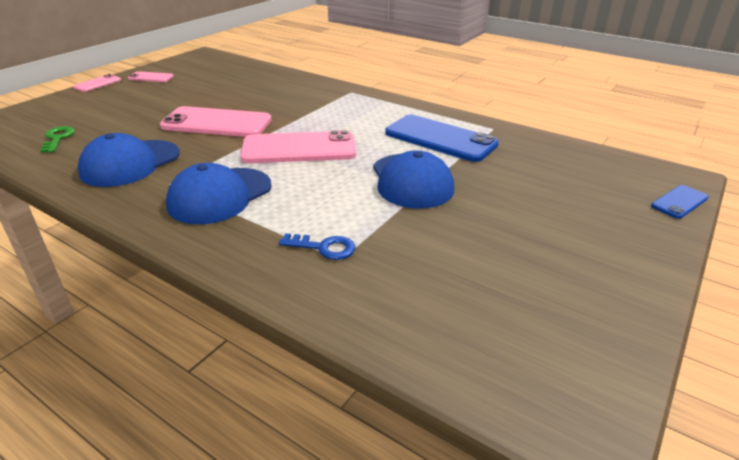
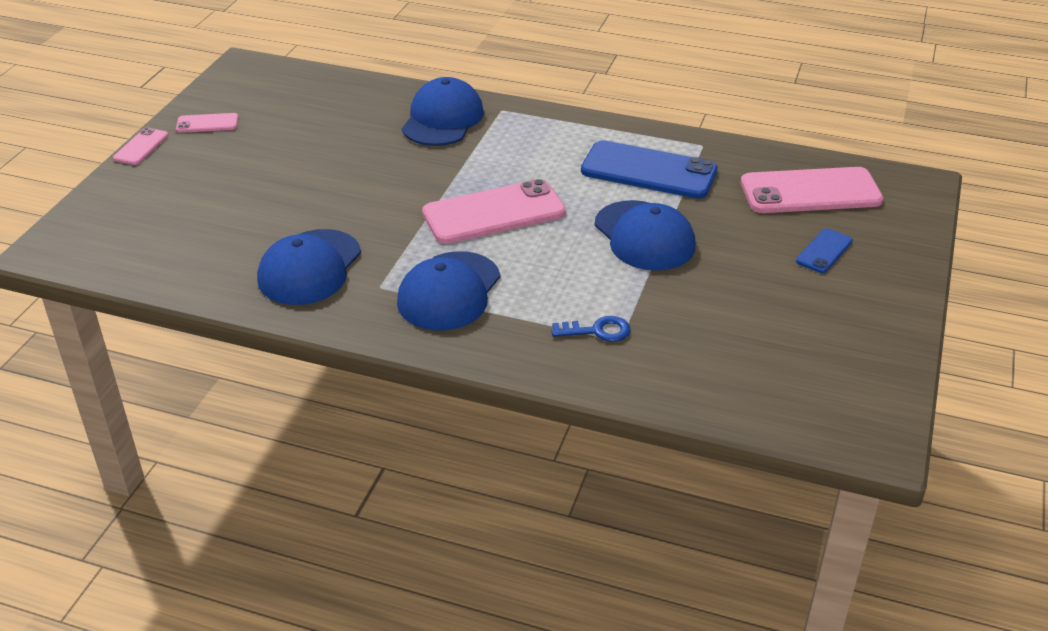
camera: 15 degrees left, 5 degrees up
(58, 138) = (182, 247): green key -> none
(216, 123) = (365, 190): pink phone -> pink phone (810, 192)
(305, 92) = (442, 119): none -> blue cap
(679, 202) = (919, 216): blue phone -> blue phone (824, 251)

